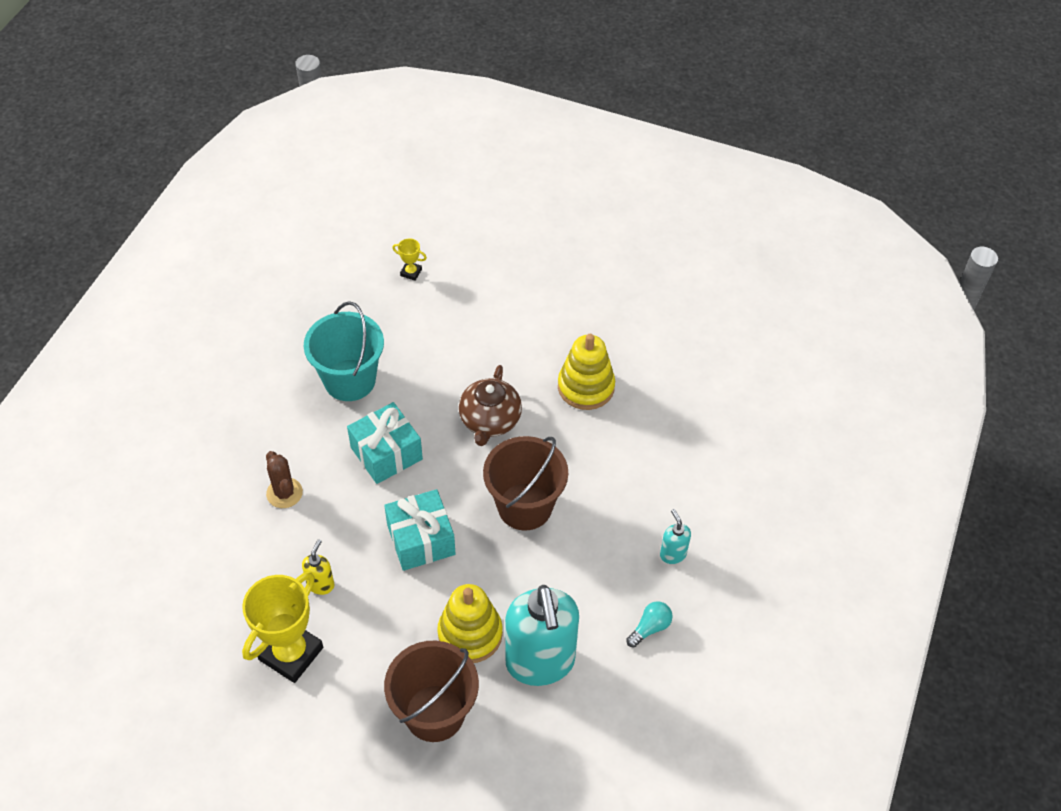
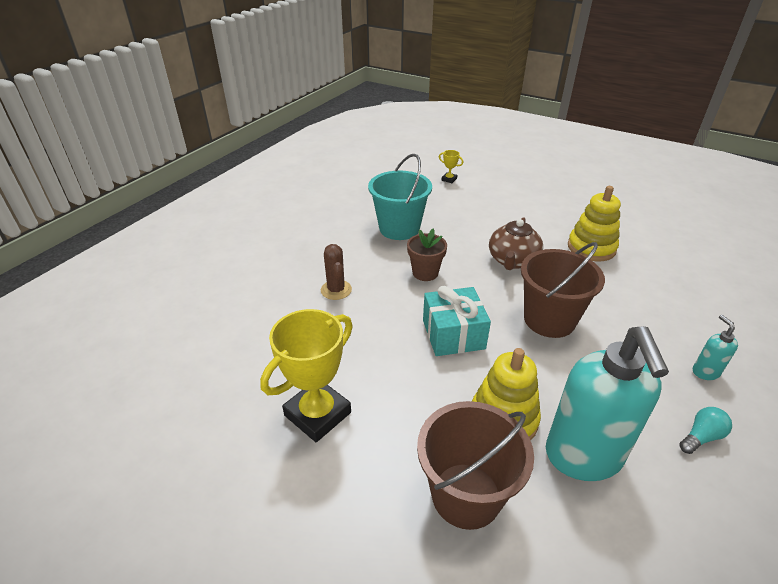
camera: 10 degrees right, 15 degrees down
(321, 584) = (357, 359): yellow soap dispenser -> none
(386, 453) = (425, 273): turquoise gift -> brown flower pot

